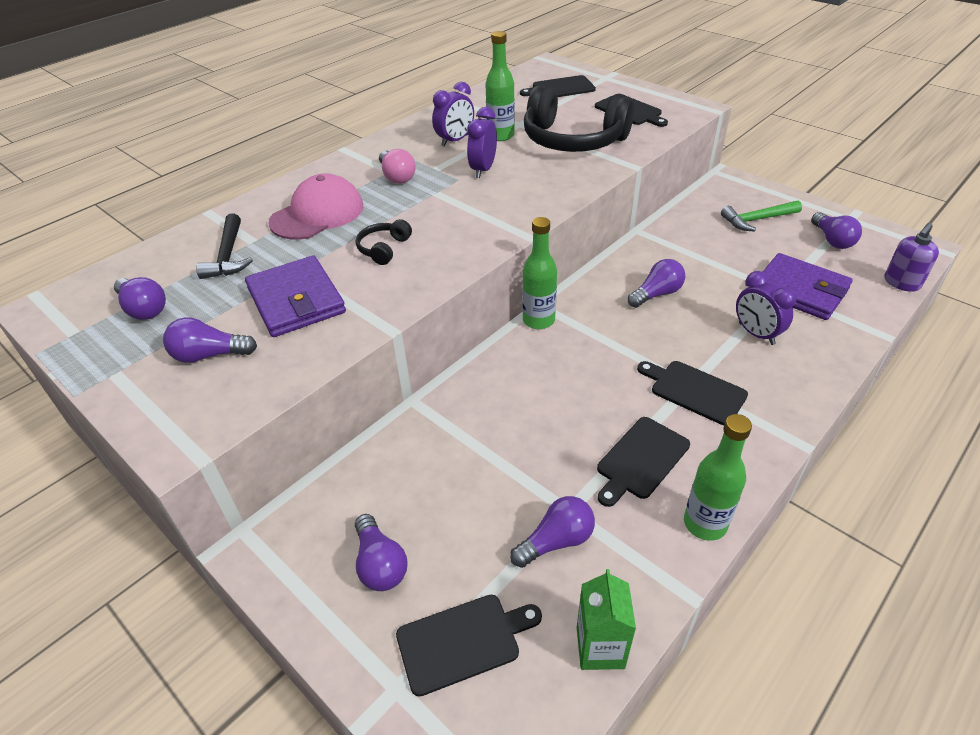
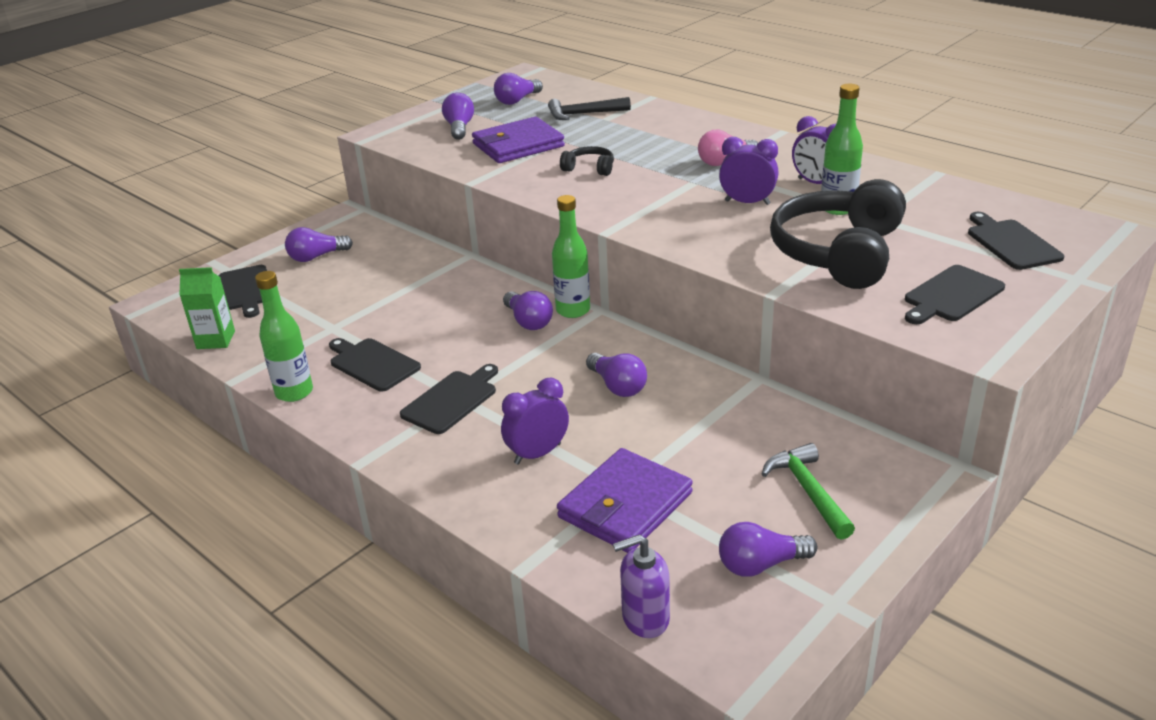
camera: 90 degrees right, 10 degrees down
(317, 214) = (649, 136): pink cap -> none
(556, 541) = (306, 322): purple light bulb -> purple light bulb (528, 321)
(901, 283) = (645, 618): purple soap dispenser -> purple soap dispenser turned 60 degrees counterclockwise

